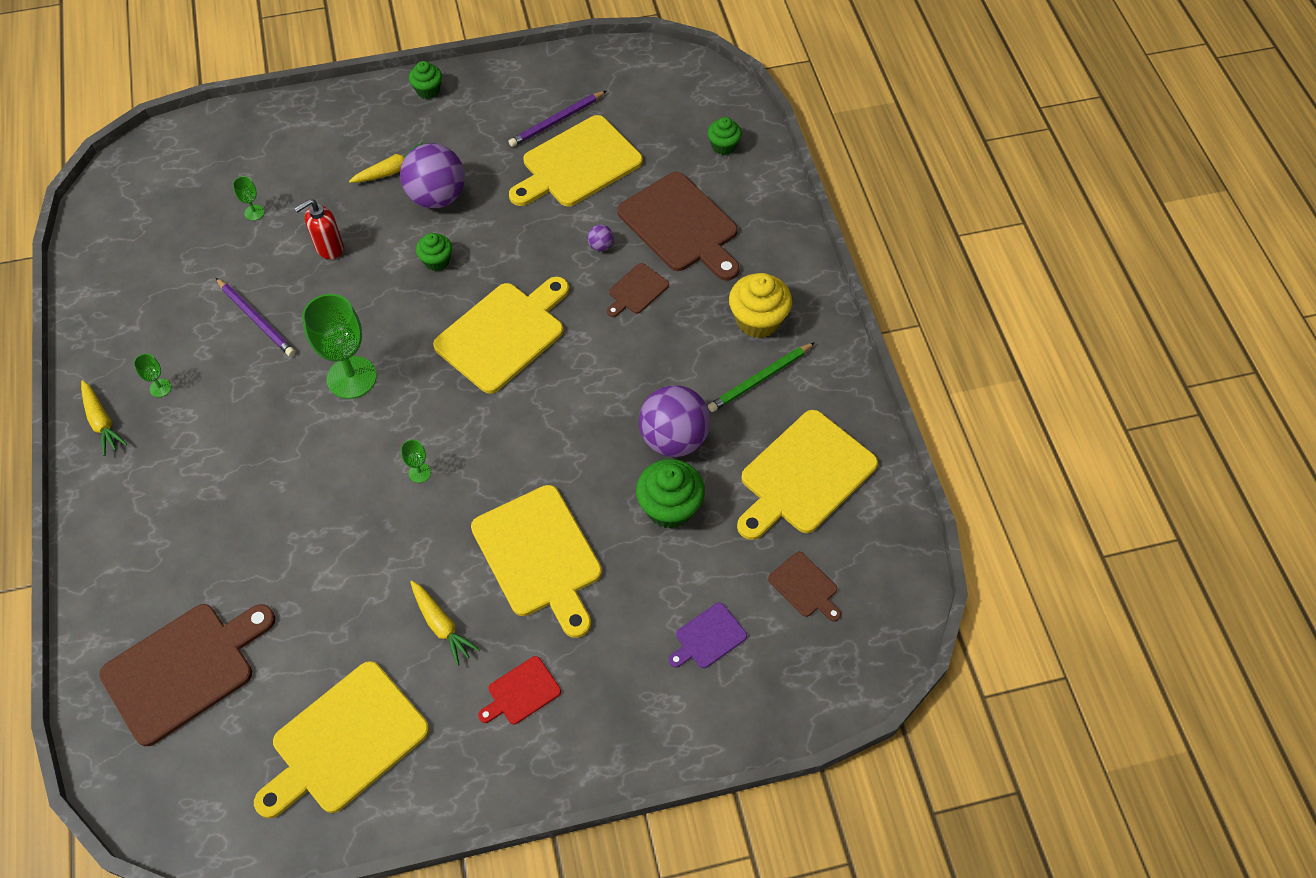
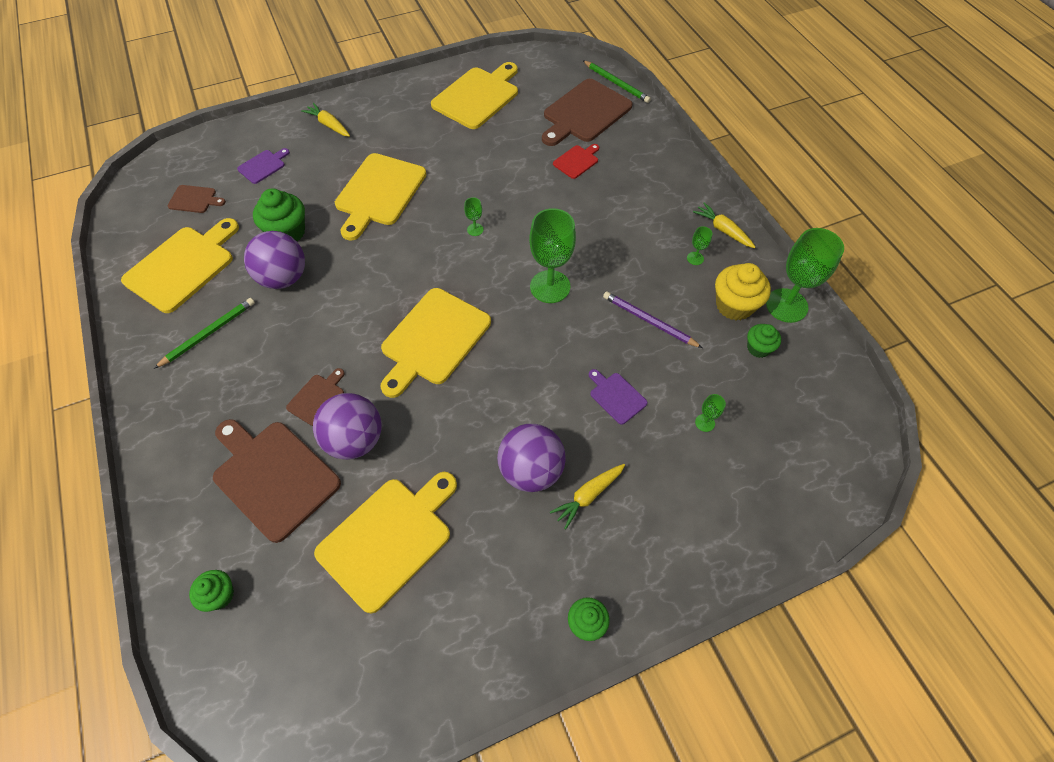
camera: 170 degrees right, 0 degrees up
(93, 314) = (786, 305): none -> green goblet
(99, 733) = (616, 83): none -> green pencil
(329, 248) = (616, 396): red soap dispenser -> purple cutting board
(437, 261) = (511, 399): green cupcake -> green cupcake (758, 348)
(441, 625) = (436, 151): yellow carrot -> yellow carrot (329, 125)
(521, 692) = (380, 127): red cutting board -> red cutting board (577, 161)
(539, 556) = (379, 193): yellow cutting board -> yellow cutting board turned 120 degrees counterclockwise
(556, 121) = (421, 599): purple pencil -> none
(601, 246) = (355, 440): purple ball -> purple ball, size x2.46
(758, 320) = (204, 385): yellow cupcake -> yellow cupcake (734, 305)
(805, 587) = (194, 199): brown cutting board -> brown cutting board turned 150 degrees clockwise

